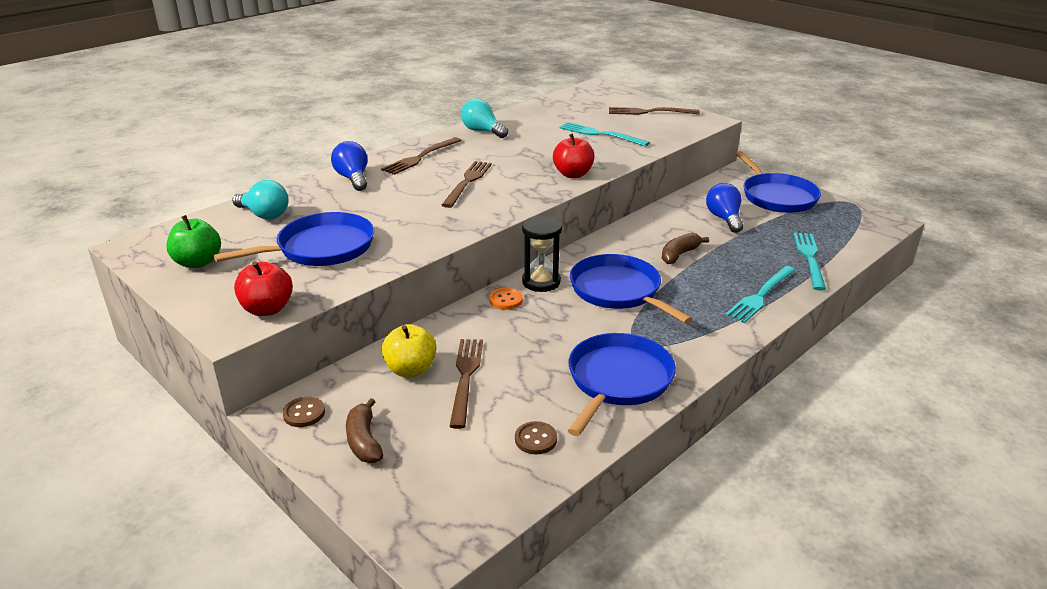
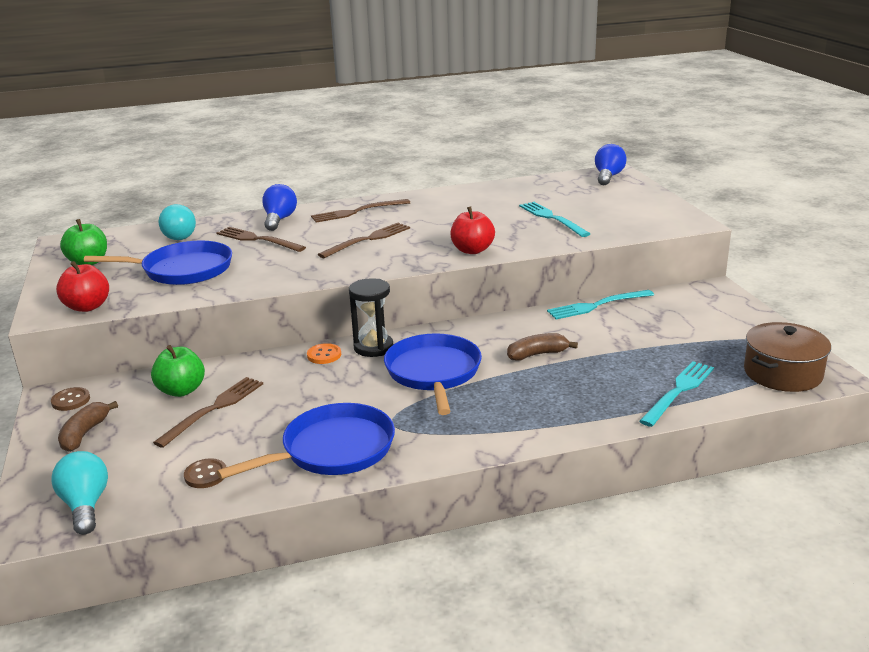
camera: 30 degrees right, 5 degrees down
(411, 369) = (181, 390): yellow apple -> green apple
(482, 131) = (442, 198): turquoise light bulb -> turquoise light bulb (86, 505)
(649, 112) = (635, 205): brown fork -> brown fork (257, 239)
(724, 219) = (631, 331): blue light bulb -> blue light bulb (608, 177)
(760, 296) = (572, 414): turquoise fork -> turquoise fork (597, 305)
(777, 197) = (724, 321): blue pan -> none
(857, 227) = (782, 373): none -> brown pot

